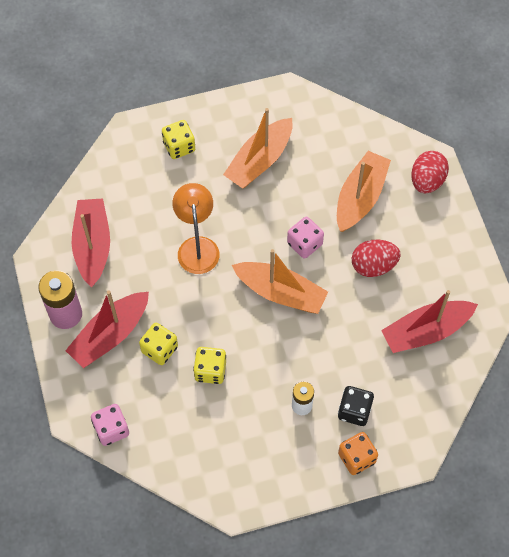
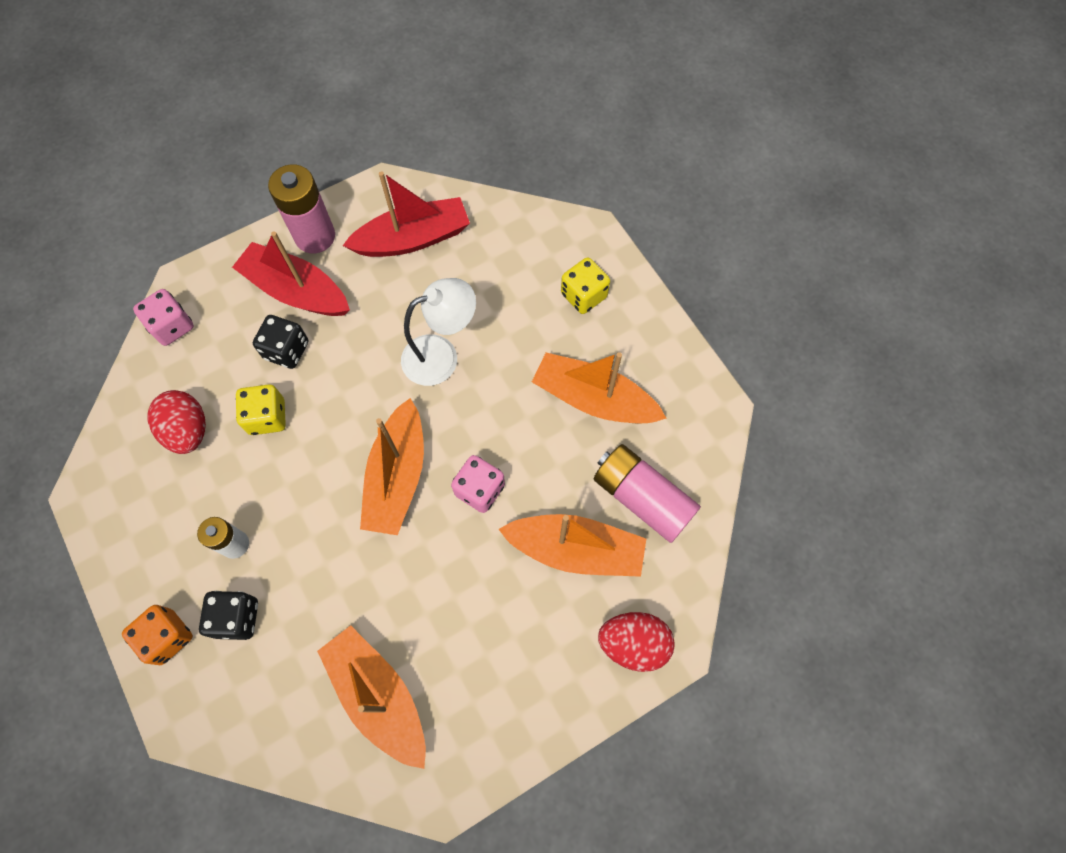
camera: 75 degrees right, 5 degrees up
(159, 349) = (287, 350): yellow dice -> black dice
(197, 246) = (441, 355): orange lamp -> white lamp
(336, 151) = (642, 498): none -> pink battery
(373, 265) = (468, 594): red egg -> red egg (188, 431)
(426, 331) = (378, 696): red boat -> orange boat

